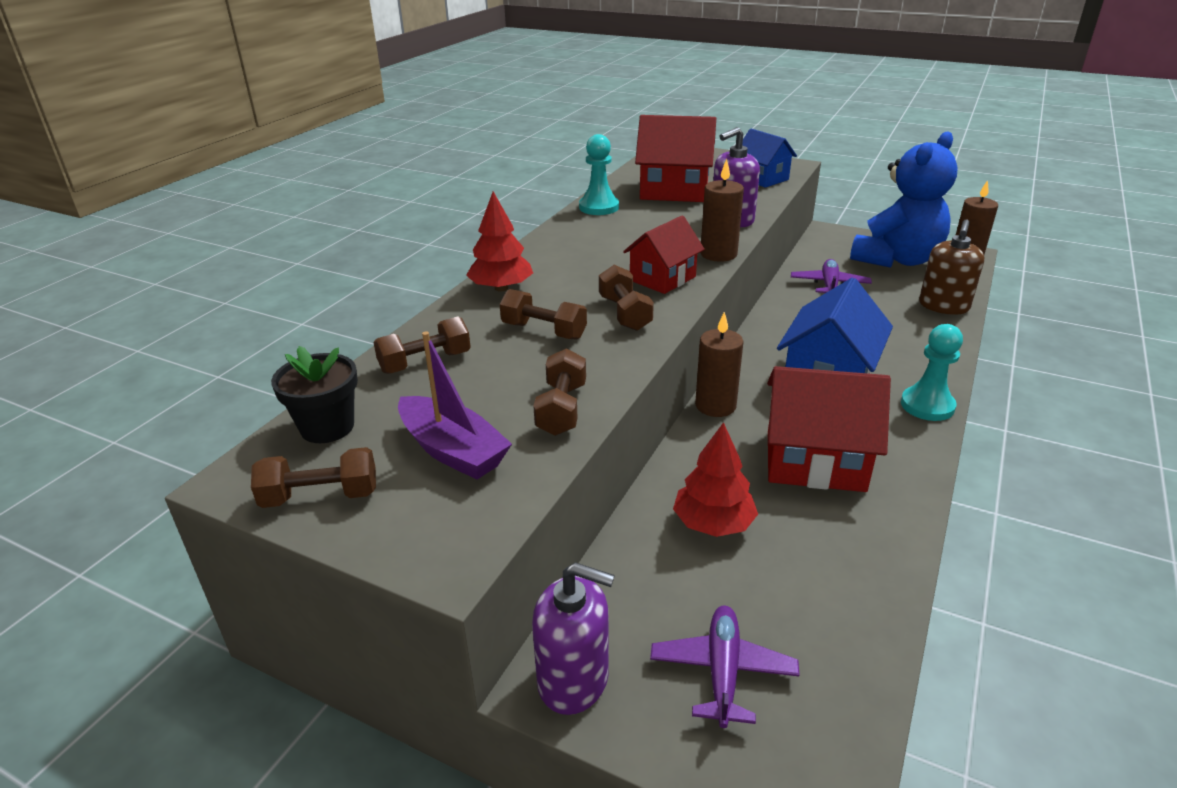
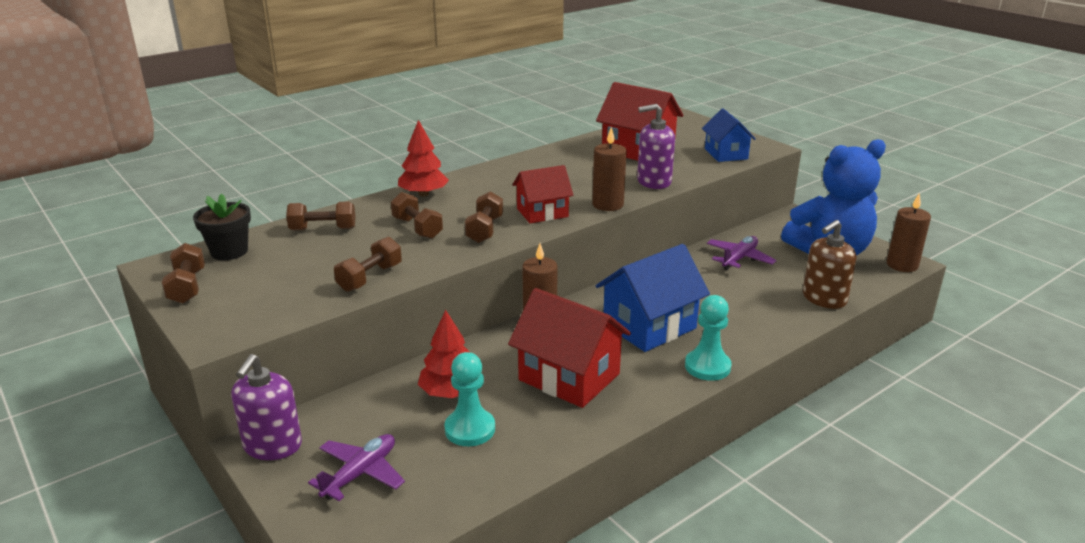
camera: 25 degrees right, 5 degrees down
(320, 496) = (187, 287): brown dumbbell -> brown dumbbell turned 60 degrees clockwise
(453, 451) = (281, 283): purple boat -> none
(573, 680) = (272, 446): purple soap dispenser -> purple soap dispenser turned 60 degrees clockwise
(599, 207) = (562, 151): turquoise pawn -> turquoise pawn (470, 429)

